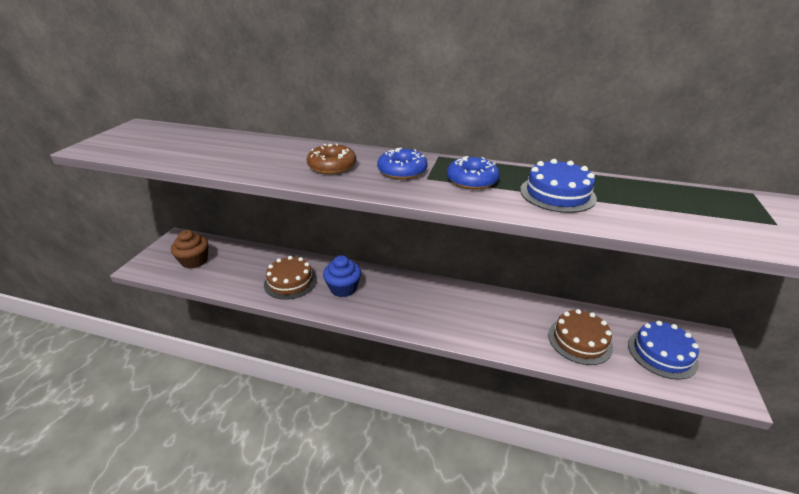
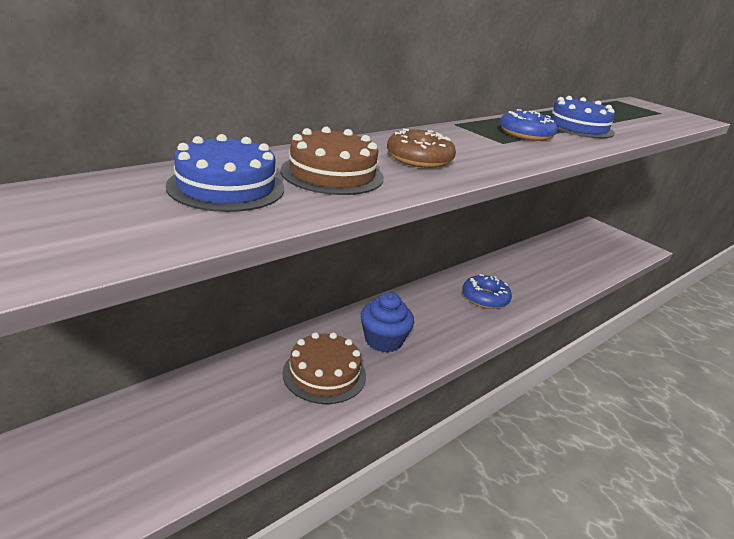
camera: 60 degrees left, 5 degrees down
(194, 261) = (139, 454): brown cupcake -> none
(402, 171) = (474, 143): blue donut -> blue donut (485, 298)
(579, 340) = (566, 265): brown cake -> brown cake (332, 174)
(662, 353) = (598, 247): blue cake -> blue cake (226, 187)

